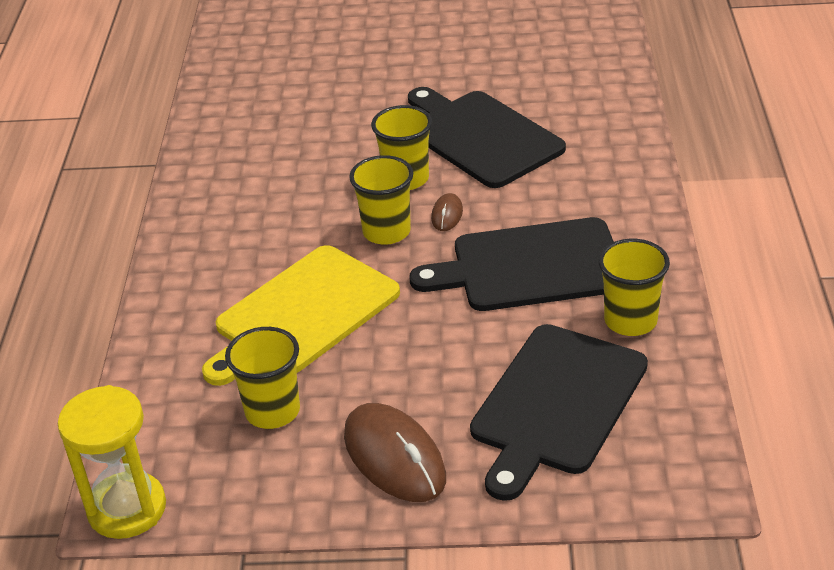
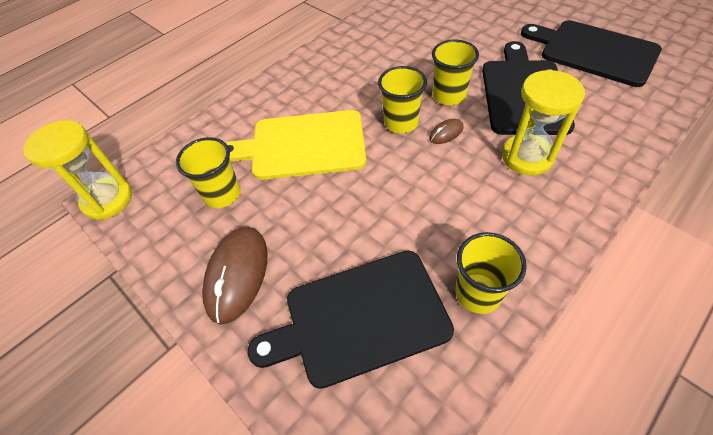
camera: 45 degrees right, 15 degrees up
(530, 266) = (456, 202): black cutting board -> black cutting board (594, 52)
(549, 192) = (527, 157): none -> yellow hourglass

